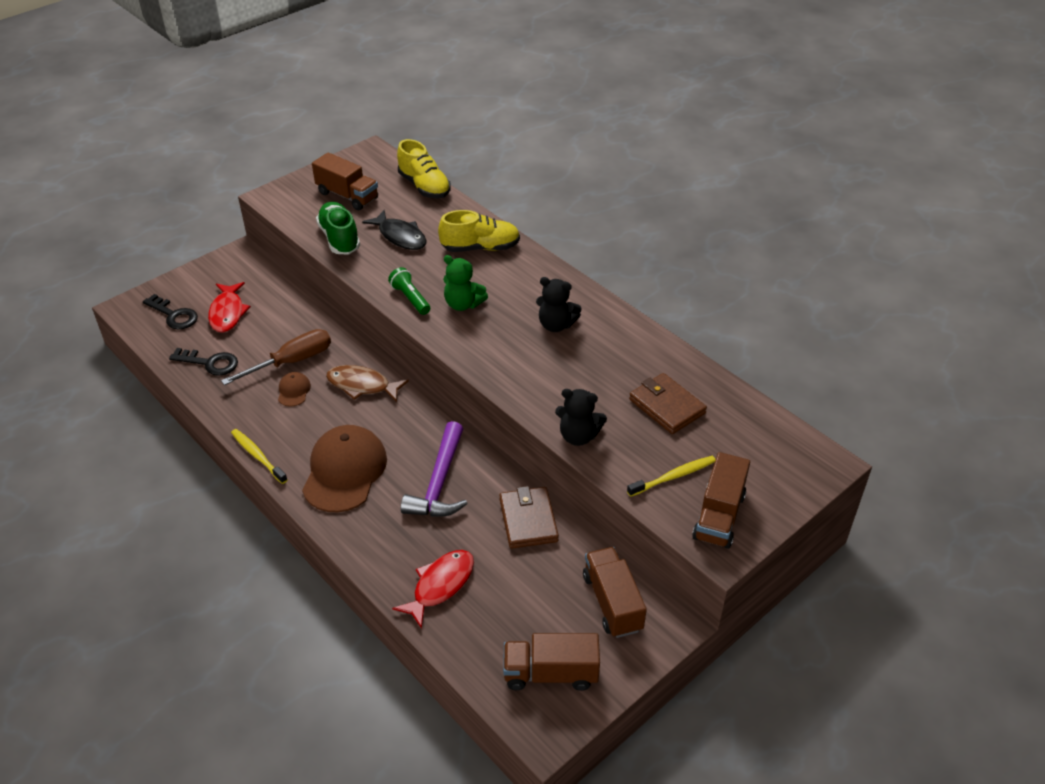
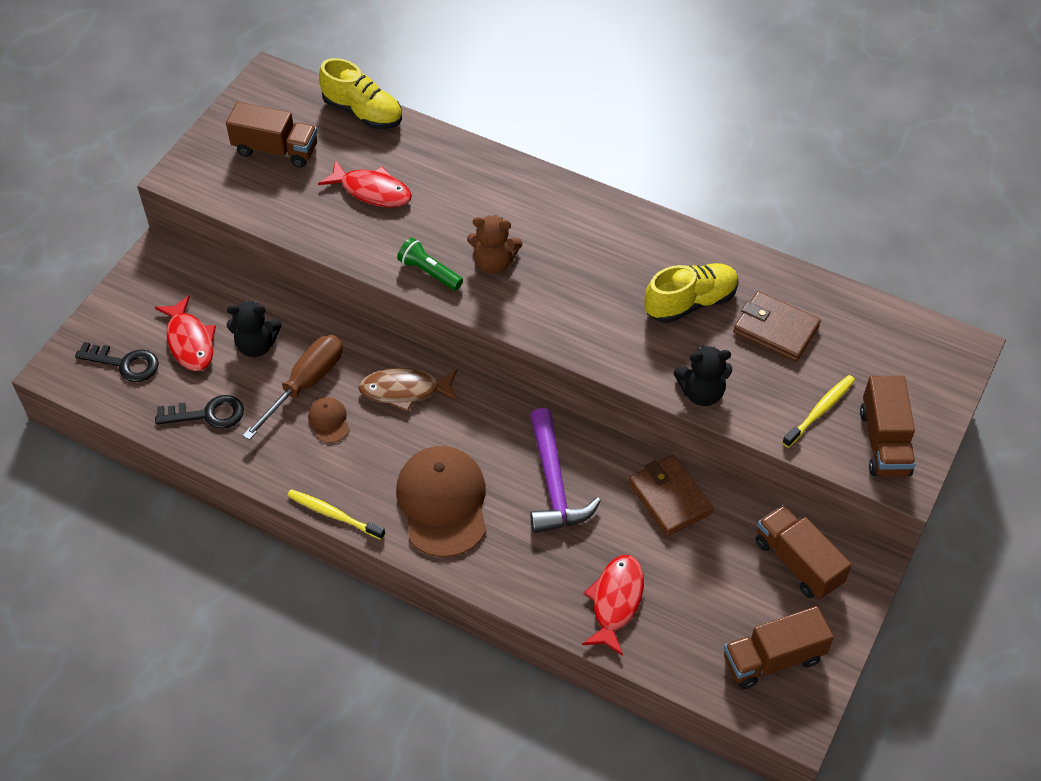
camera: 20 degrees left, 10 degrees up
(339, 239) = (300, 213): green shoe -> none
(400, 236) = (372, 191): black fish -> red fish
(463, 304) = (494, 263): green teddy bear -> brown teddy bear
(480, 248) = (474, 181): yellow shoe -> yellow shoe (690, 303)
(556, 325) = (611, 261): black teddy bear -> black teddy bear (256, 345)

